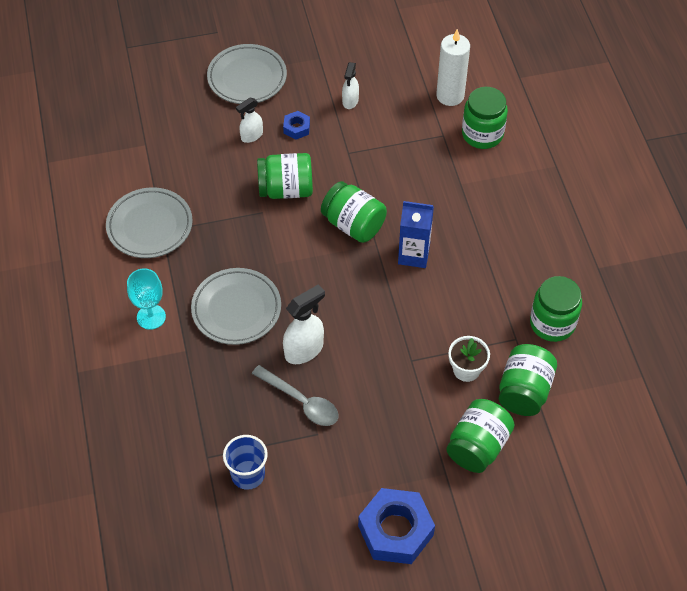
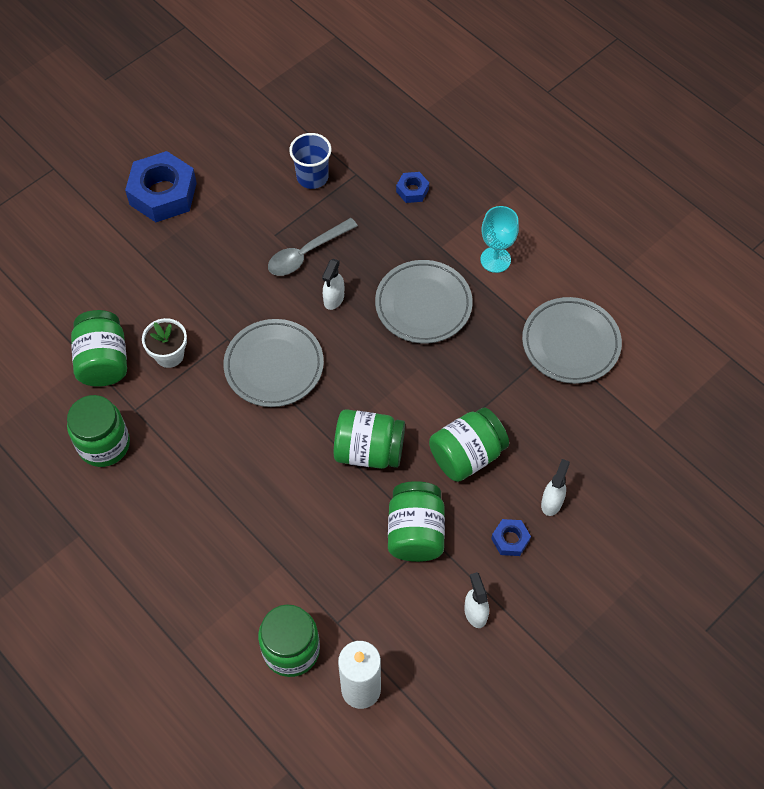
camera: 150 degrees right, 5 degrees up
(170, 414) = (412, 190): none -> blue nut
(247, 78) = (617, 579): grey plate -> grey plate (274, 366)
(301, 402) = (306, 253): grey spoon -> grey spoon turned 45 degrees counterclockwise
(304, 350) = (333, 299): white spray bottle -> white spray bottle, size x0.63
(413, 255) = (285, 448): blue carton -> none
(478, 446) = (125, 291): green jar -> green jar (415, 532)

